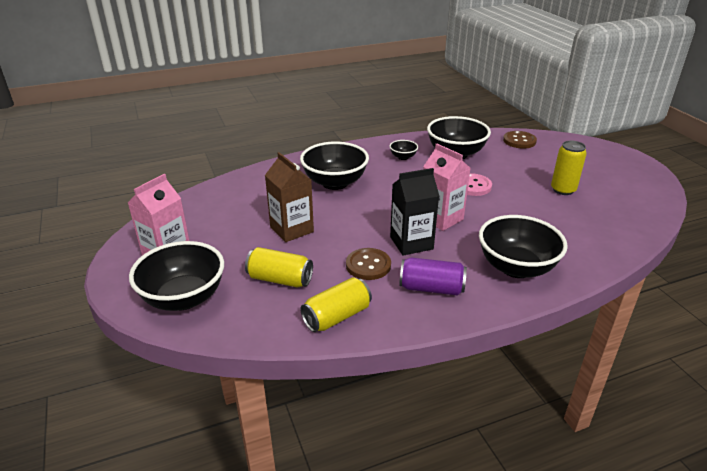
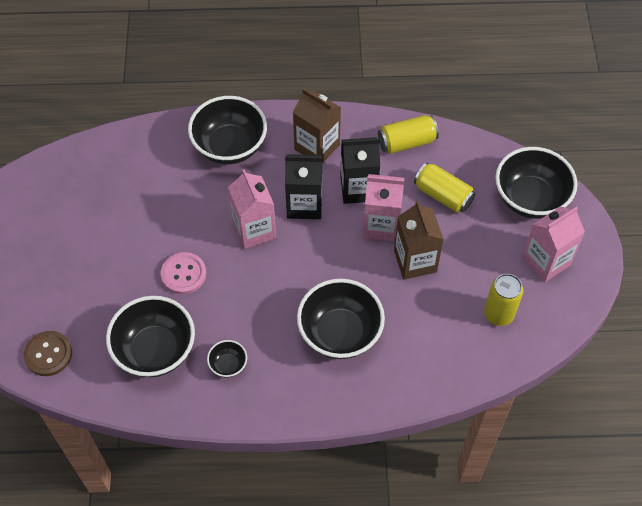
camera: 160 degrees left, 25 degrees up
(332, 245) = (381, 225): none -> pink carton
(368, 265) = (358, 188): brown button -> black carton
(431, 288) = (317, 147): purple can -> brown carton
(563, 190) = (90, 235): yellow can -> yellow can (498, 314)

